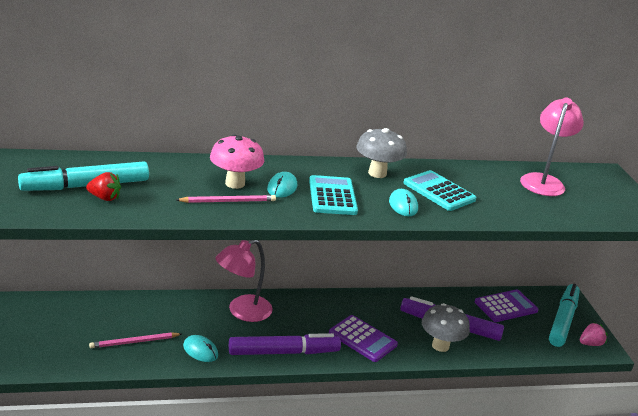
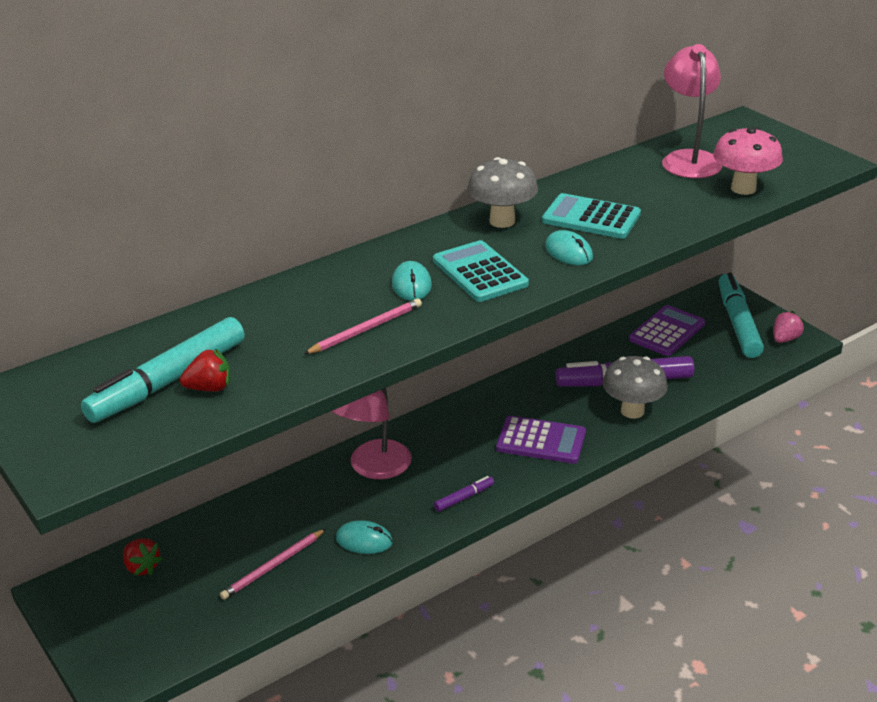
camera: 20 degrees left, 5 degrees up
(61, 310) = (142, 567): none -> red strawberry
(235, 183) = (350, 302): pink mushroom -> pink mushroom (743, 188)
(283, 352) = (464, 498): purple marker -> purple marker, size x0.45

